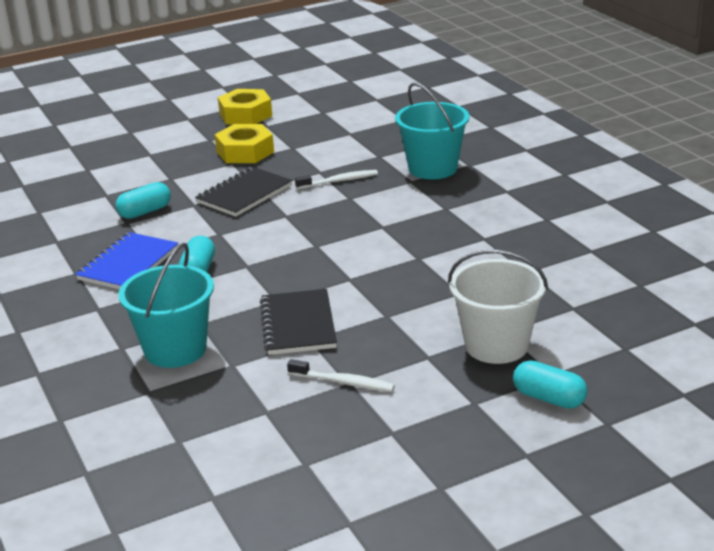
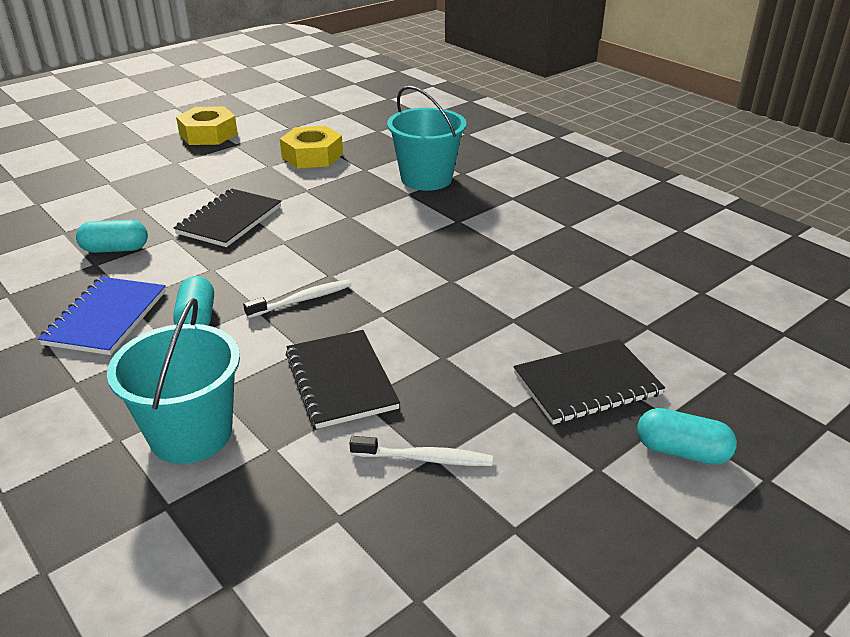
camera: 15 degrees left, 5 degrees up
(145, 212) = (115, 249): turquoise capsule -> turquoise capsule turned 45 degrees clockwise
(245, 152) = (218, 173): yellow nut -> yellow nut (312, 156)
(339, 181) = (331, 198): white toothbrush -> white toothbrush (302, 300)
(496, 345) = (587, 384): white bucket -> black notebook

